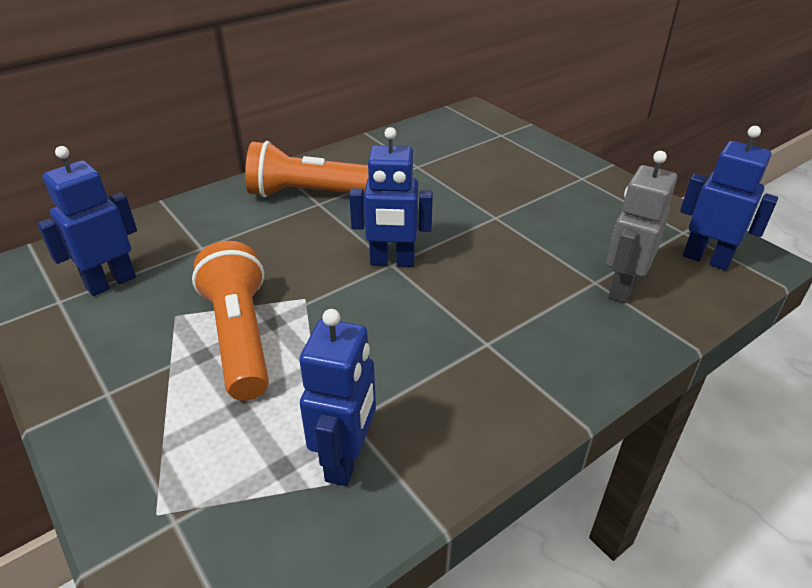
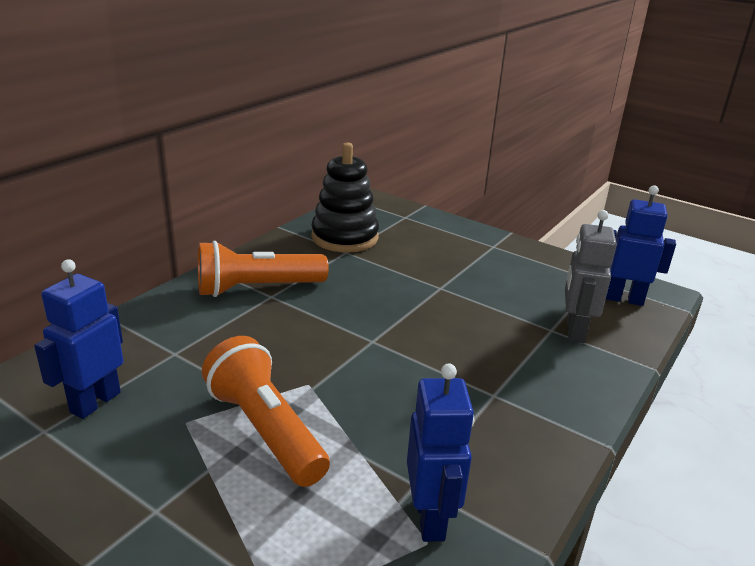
camera: 20 degrees left, 10 degrees down
(392, 262) = (372, 339): blue robot -> none
(424, 150) = (345, 237): none -> black stacking toy

